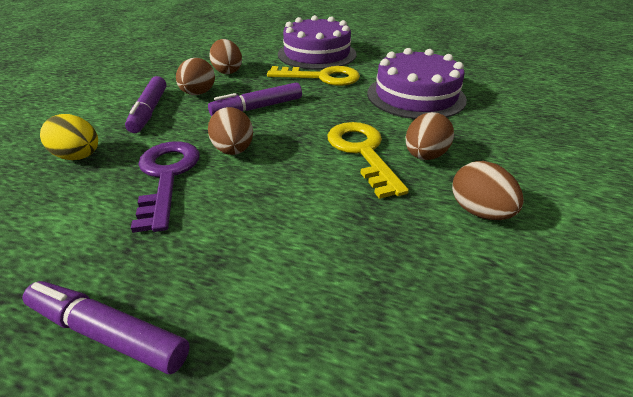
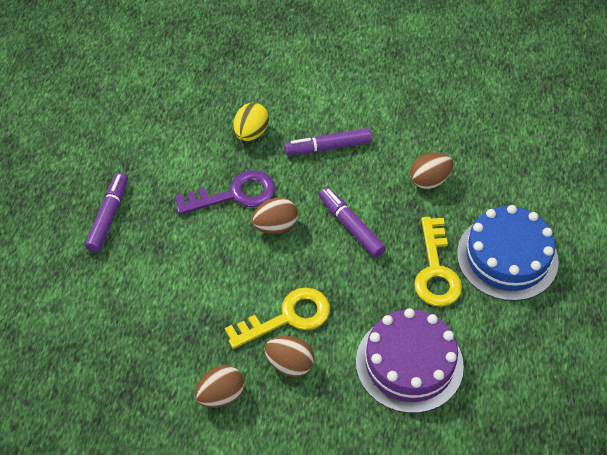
camera: 80 degrees right, 15 degrees up
(198, 93) = (370, 171): brown egg -> none
(317, 54) = (507, 257): purple cake -> blue cake

